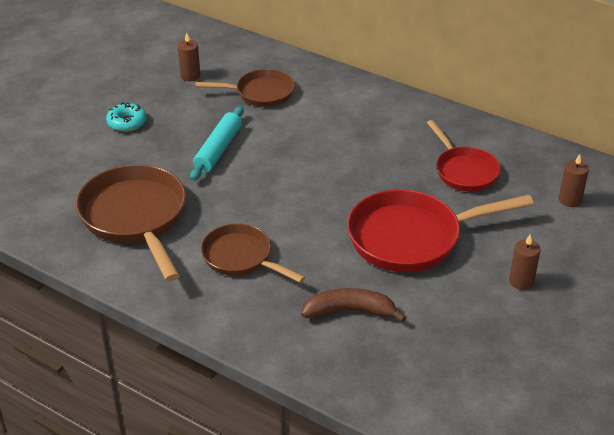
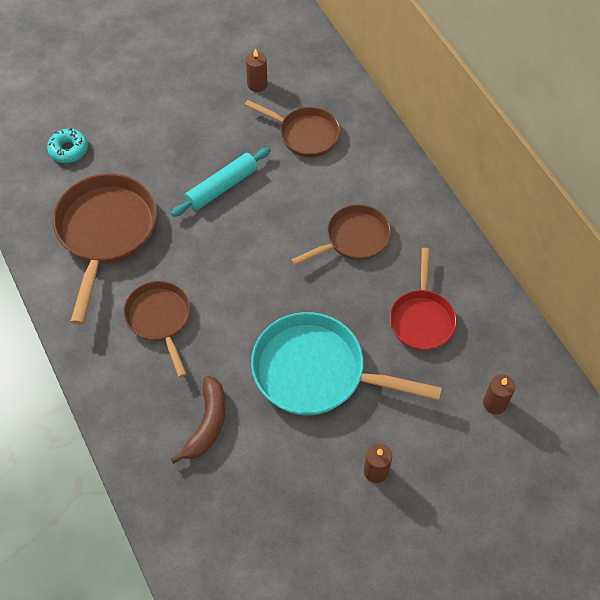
camera: 30 degrees right, 20 degrees up
(127, 122) = (167, 118): turquoise donut -> turquoise donut (68, 150)
(350, 311) = (207, 424): brown banana -> brown banana turned 75 degrees clockwise
(362, 142) = (353, 239): none -> brown pan
(411, 238) = (316, 372): red pan -> turquoise pan

